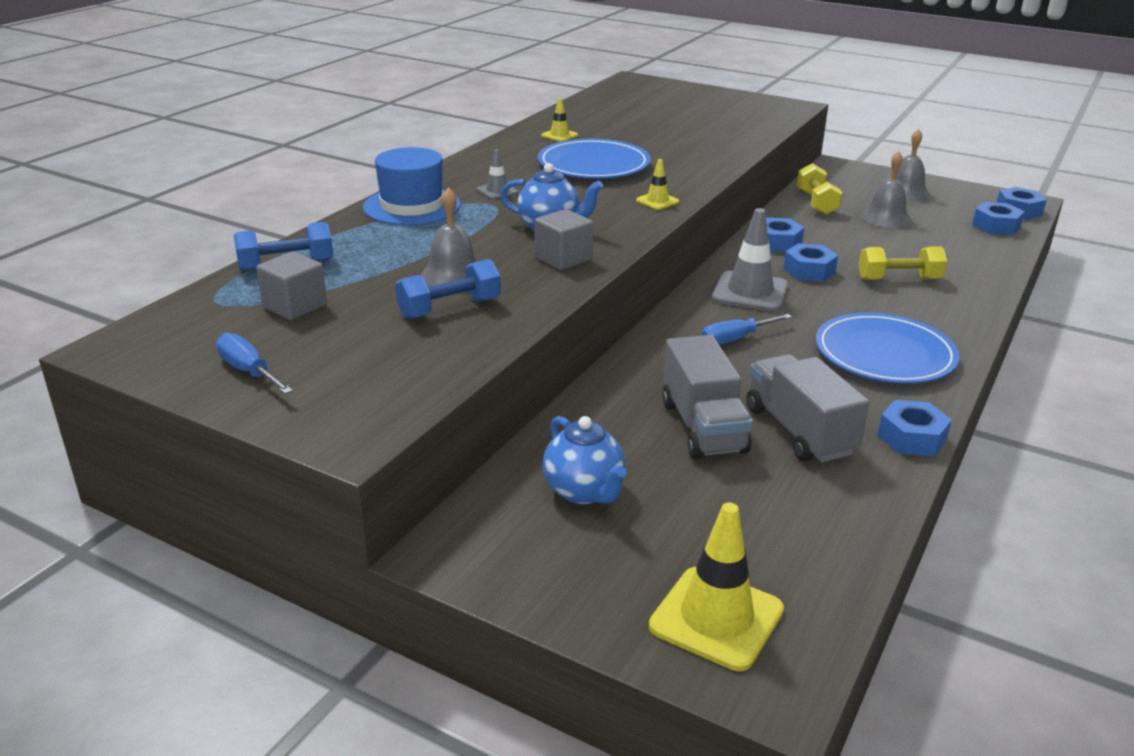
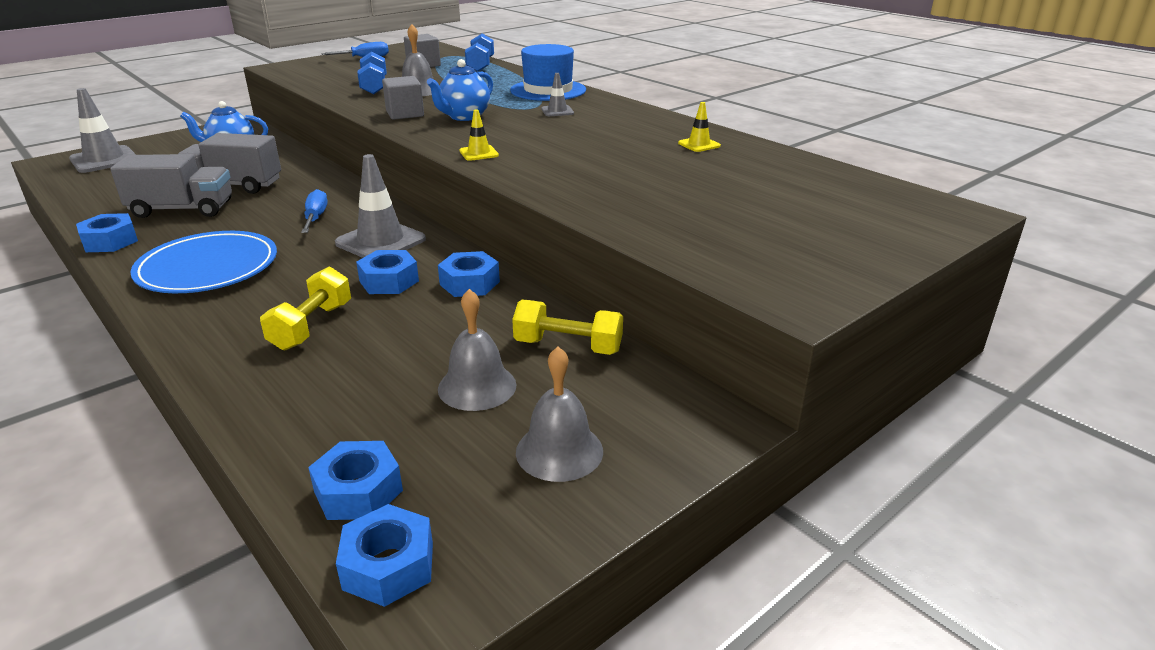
camera: 110 degrees right, 0 degrees up
(593, 165) = (596, 145): blue plate -> none
(716, 618) = (104, 160): yellow traffic cone -> grey traffic cone

